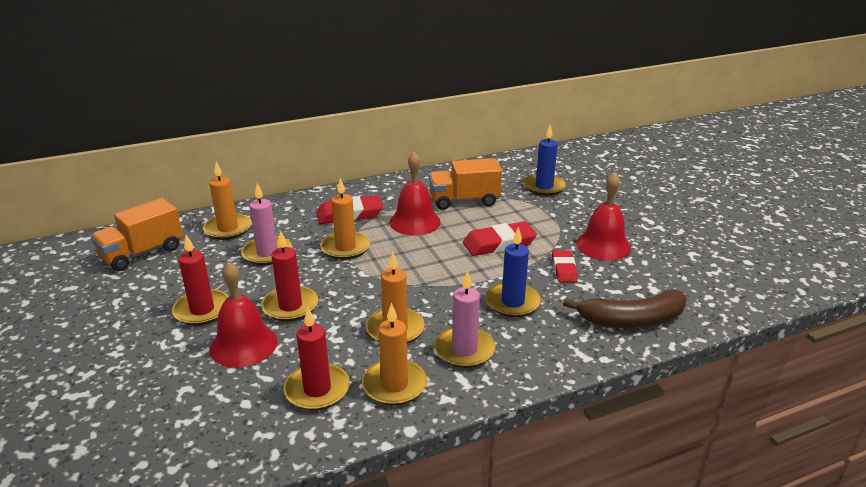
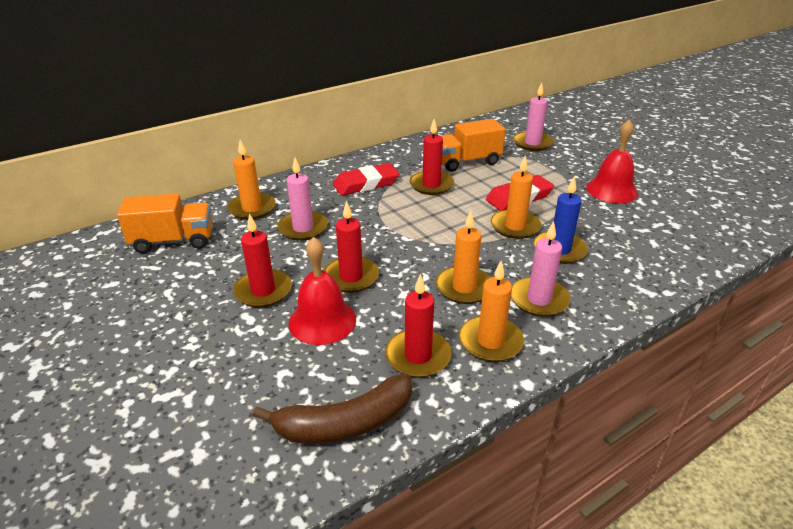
camera: 10 degrees left, 5 degrees up
(142, 253) = (173, 241): orange truck -> orange truck turned 135 degrees counterclockwise
(345, 248) = (377, 215): orange candle -> orange candle (515, 226)
(415, 222) = (431, 185): red bell -> red candle
(544, 187) = (532, 143): blue candle -> pink candle
(564, 269) = (589, 215): red eraser -> none
(631, 320) = (672, 254): brown banana -> brown banana (345, 423)

